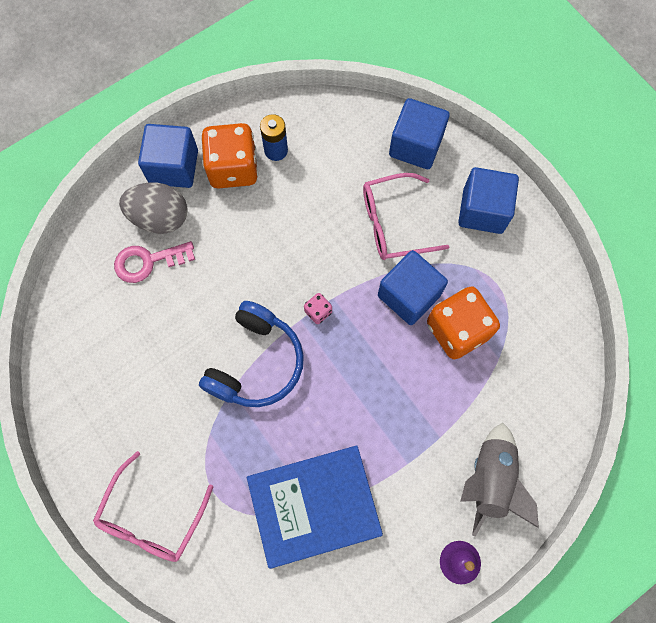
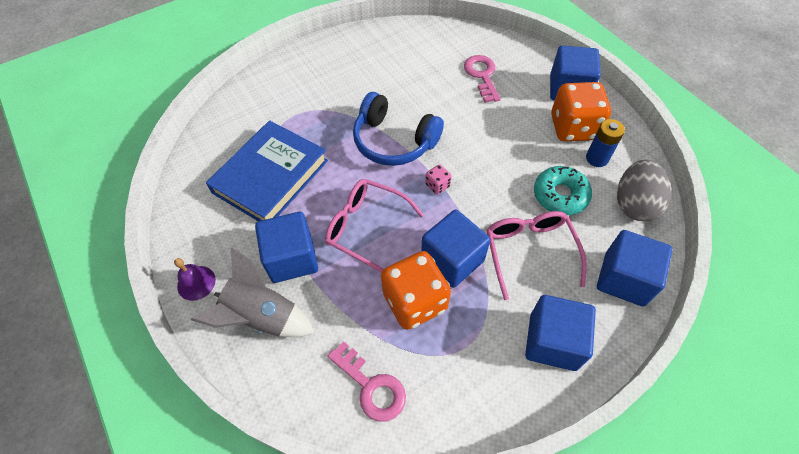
camera: 95 degrees right, 15 degrees down
(152, 517) = (285, 81): pink glasses -> pink glasses (366, 228)
(160, 217) = (521, 82): grey egg -> grey egg (634, 204)
(314, 505) = (271, 177): blue book -> blue book turned 45 degrees clockwise
(325, 190) = (560, 195): none -> turquoise donut
(421, 460) = (292, 258): none -> blue cube
(543, 364) = (371, 386): none -> pink key

